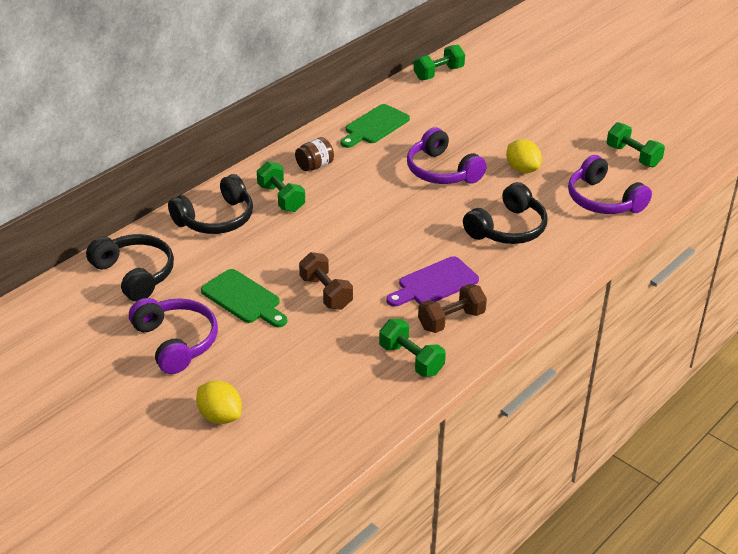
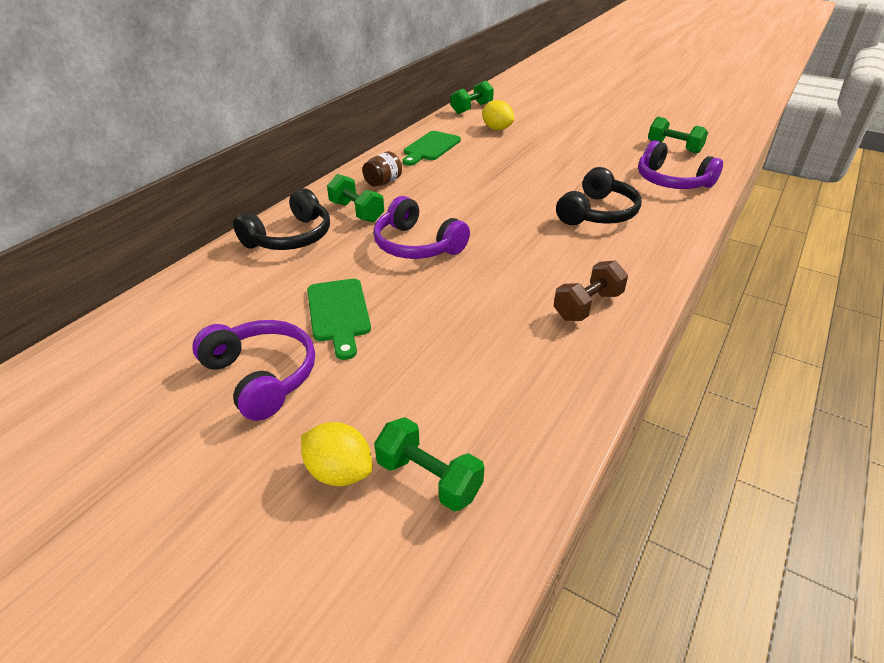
camera: 10 degrees left, 0 degrees up
(135, 274) = (201, 303): black headphones -> none
(244, 299) = (339, 313): green cutting board -> green cutting board turned 45 degrees clockwise
(326, 293) = (434, 295): brown dumbbell -> none
(411, 360) = (564, 356): green dumbbell -> green dumbbell (428, 478)
(434, 283) = (550, 271): purple cutting board -> none
(441, 171) = (508, 174): purple headphones -> purple headphones (416, 245)
(522, 169) = (582, 166): yellow lemon -> yellow lemon (497, 129)

